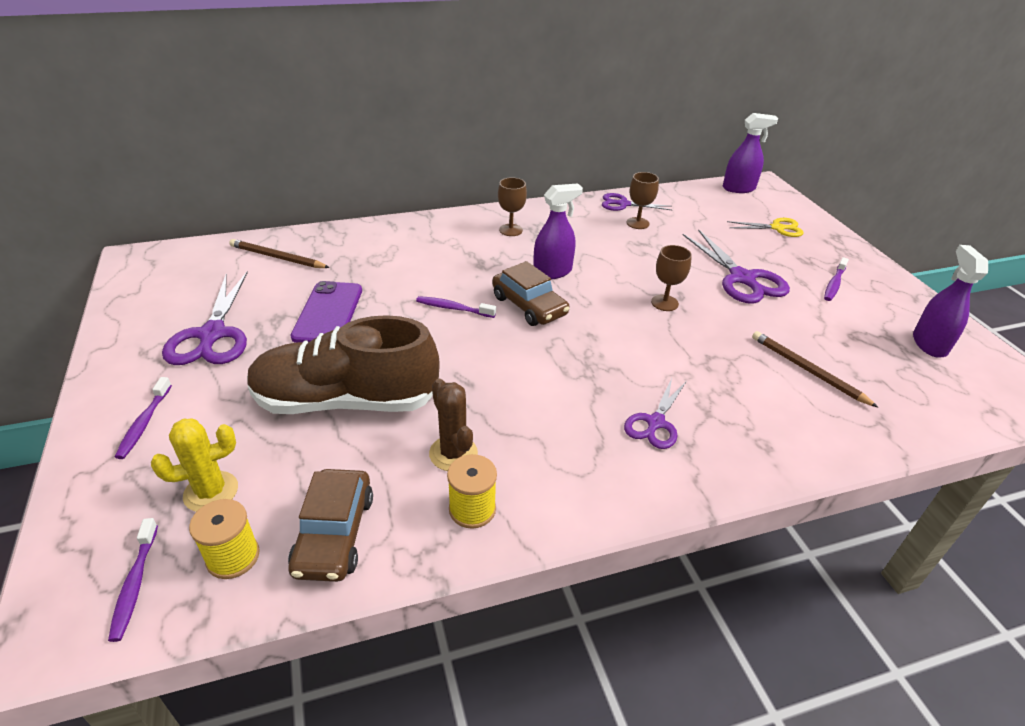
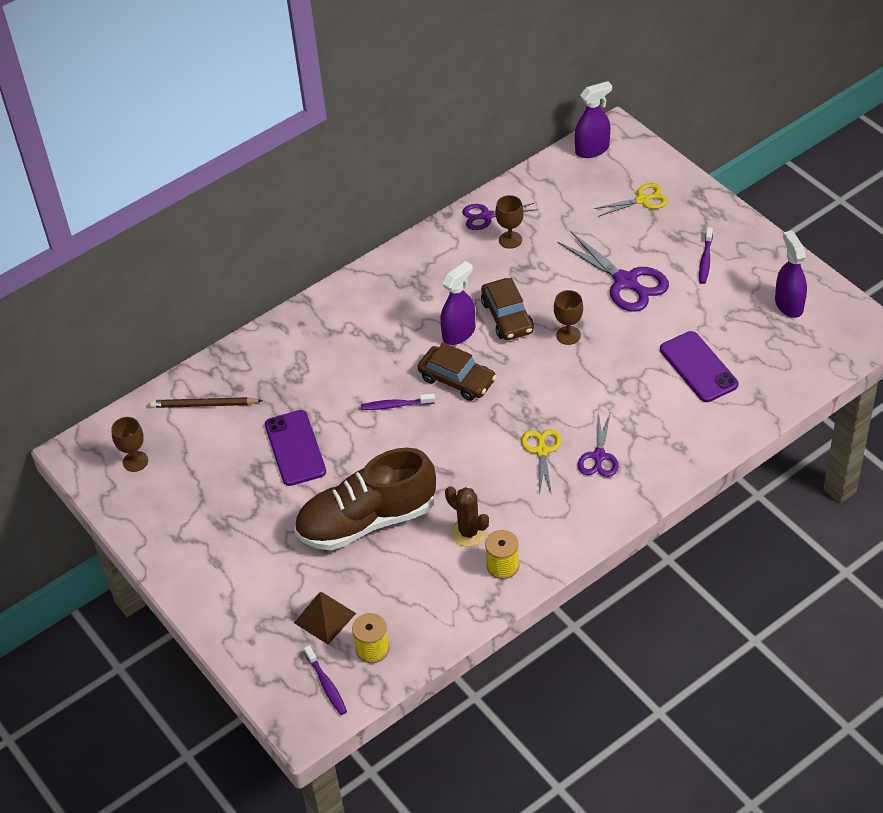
camera: 15 degrees left, 10 degrees up
(144, 423) = (234, 591): purple toothbrush -> none
(211, 492) = (324, 618): yellow cactus -> brown pyramid
(212, 334) = (217, 503): purple scissors -> none
(334, 534) = (425, 613): brown car -> brown car (507, 317)
(510, 230) = (395, 293): brown goblet -> brown goblet (135, 461)
(588, 395) = (542, 451): none -> yellow scissors
(807, 370) = (698, 367): brown pencil -> purple phone

